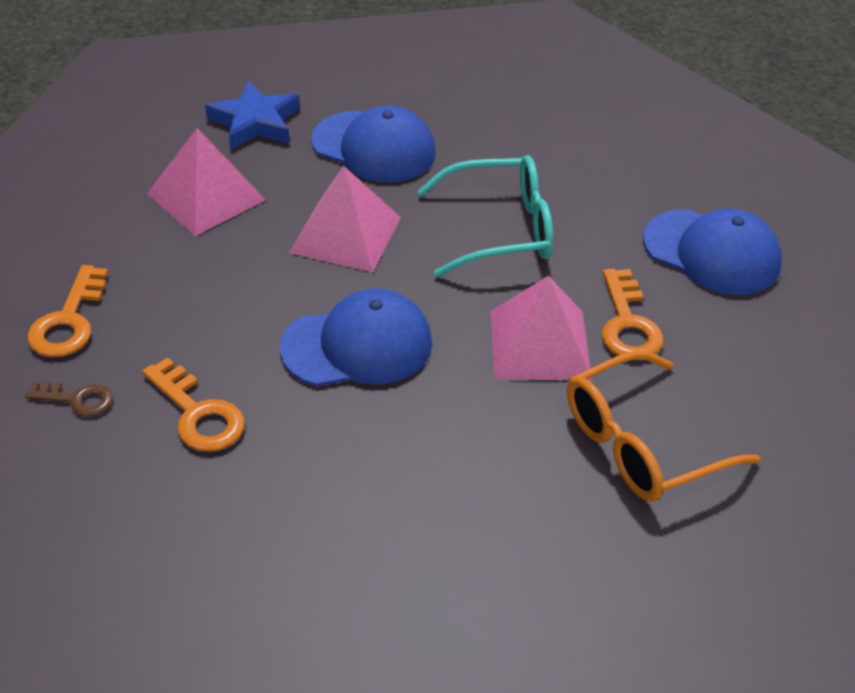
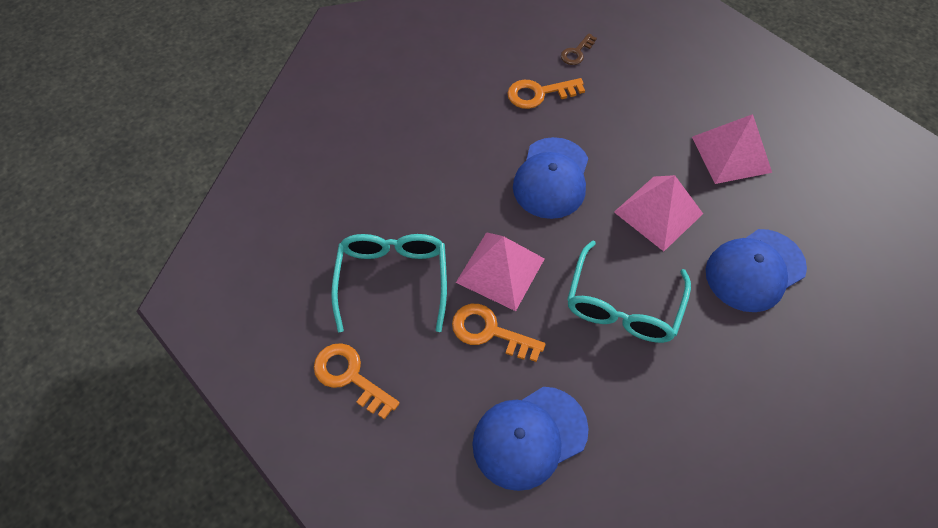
camera: 120 degrees right, 15 degrees up
(68, 321) = (639, 63): orange key -> orange key (350, 376)
(255, 122) = (813, 209): blue star -> none
(641, 444) = (392, 279): orange glasses -> turquoise glasses

